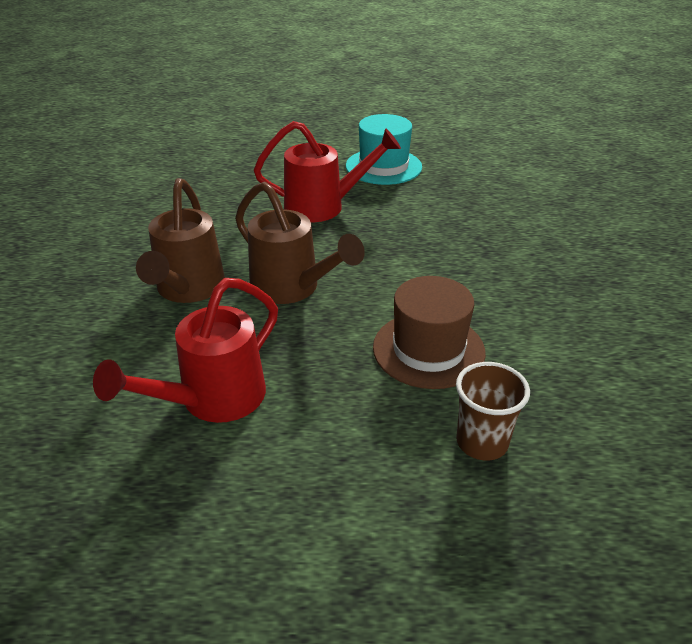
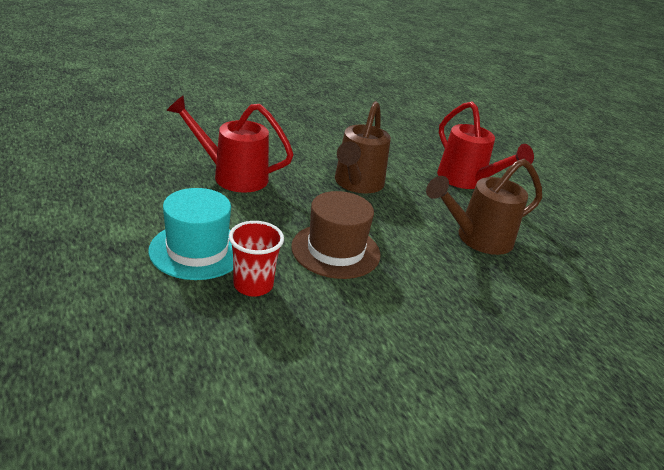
camera: 60 degrees right, 5 degrees down
(188, 289) = (324, 149): brown watering can -> brown watering can (477, 239)
(383, 166) = (558, 199): turquoise hat -> turquoise hat (197, 250)
(482, 442) = (253, 285): brown cup -> red cup

